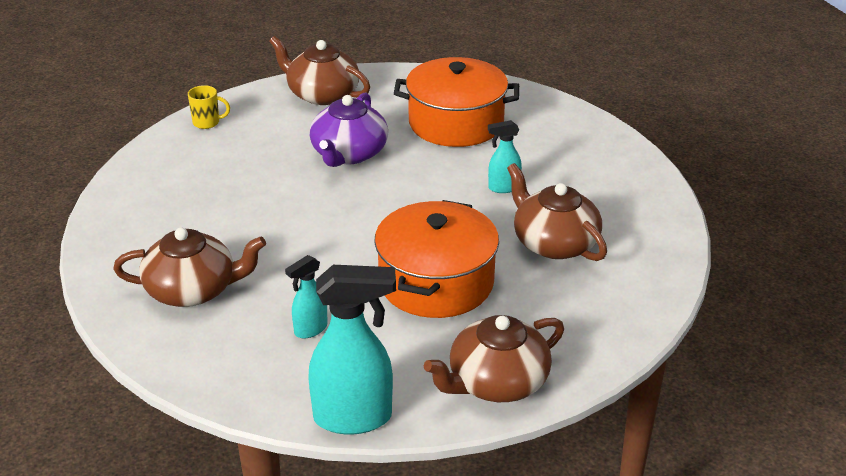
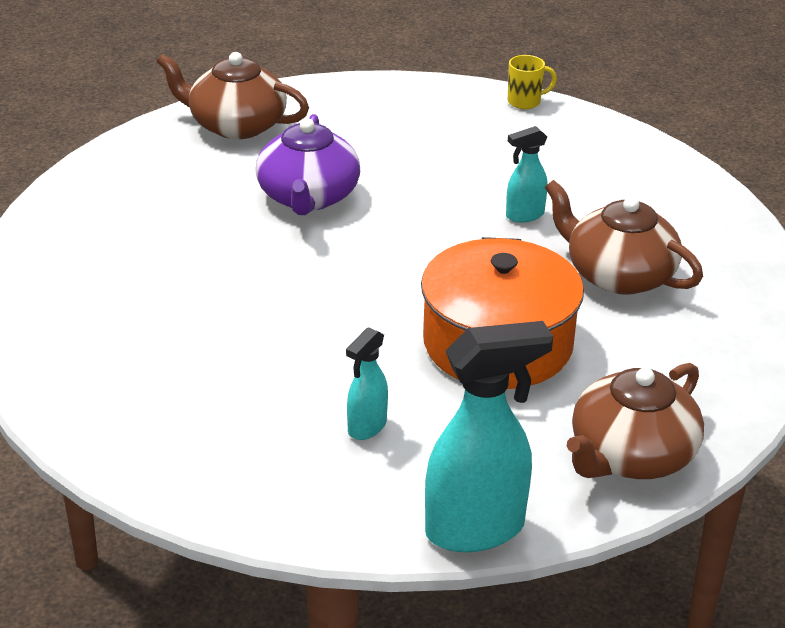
camera: 15 degrees left, 0 degrees up
(193, 290) = (186, 400): brown teapot -> none
(207, 122) = (99, 179): yellow mug -> yellow mug (525, 102)
(456, 123) = (426, 142): orange pot -> none

